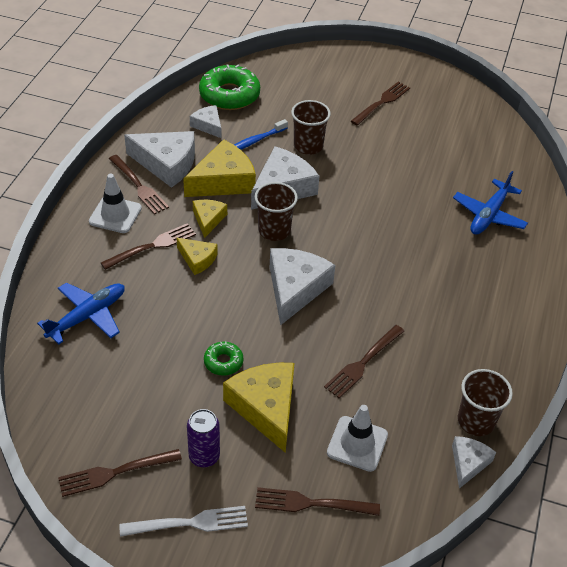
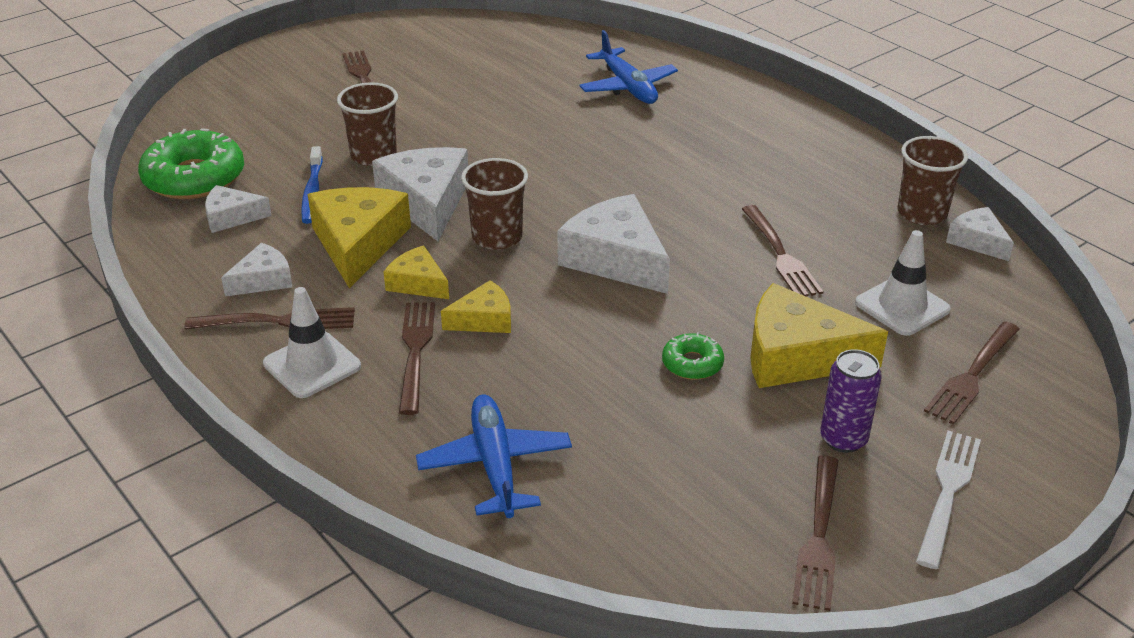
camera: 55 degrees left, 10 degrees down
(167, 164) = (263, 280): white cheese -> white cheese, size x0.55

